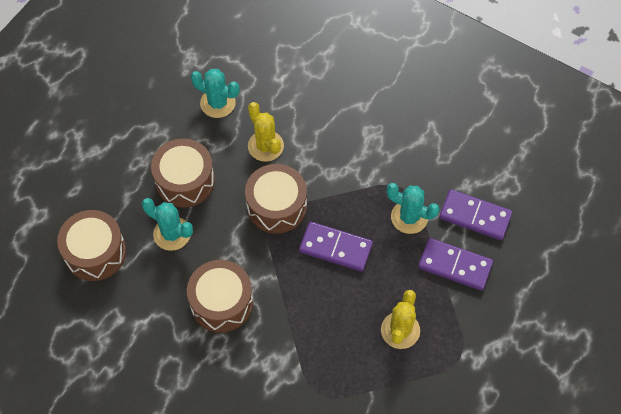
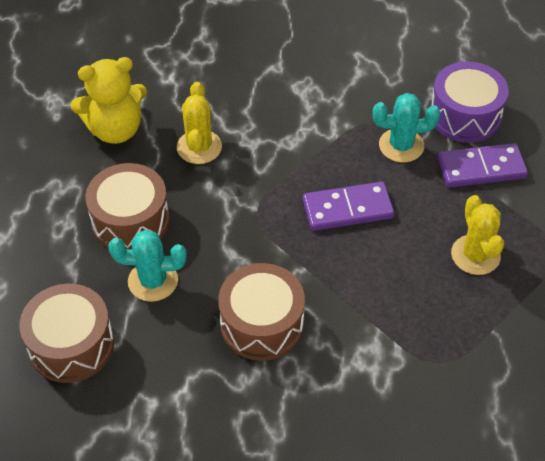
camera: 30 degrees left, 10 degrees down
(218, 103) = (115, 129): turquoise cactus -> yellow teddy bear
(265, 146) = (199, 147): yellow cactus -> yellow cactus turned 60 degrees clockwise
(276, 206) = (253, 198): brown drum -> none
(475, 216) = (465, 115): purple domino -> purple drum

